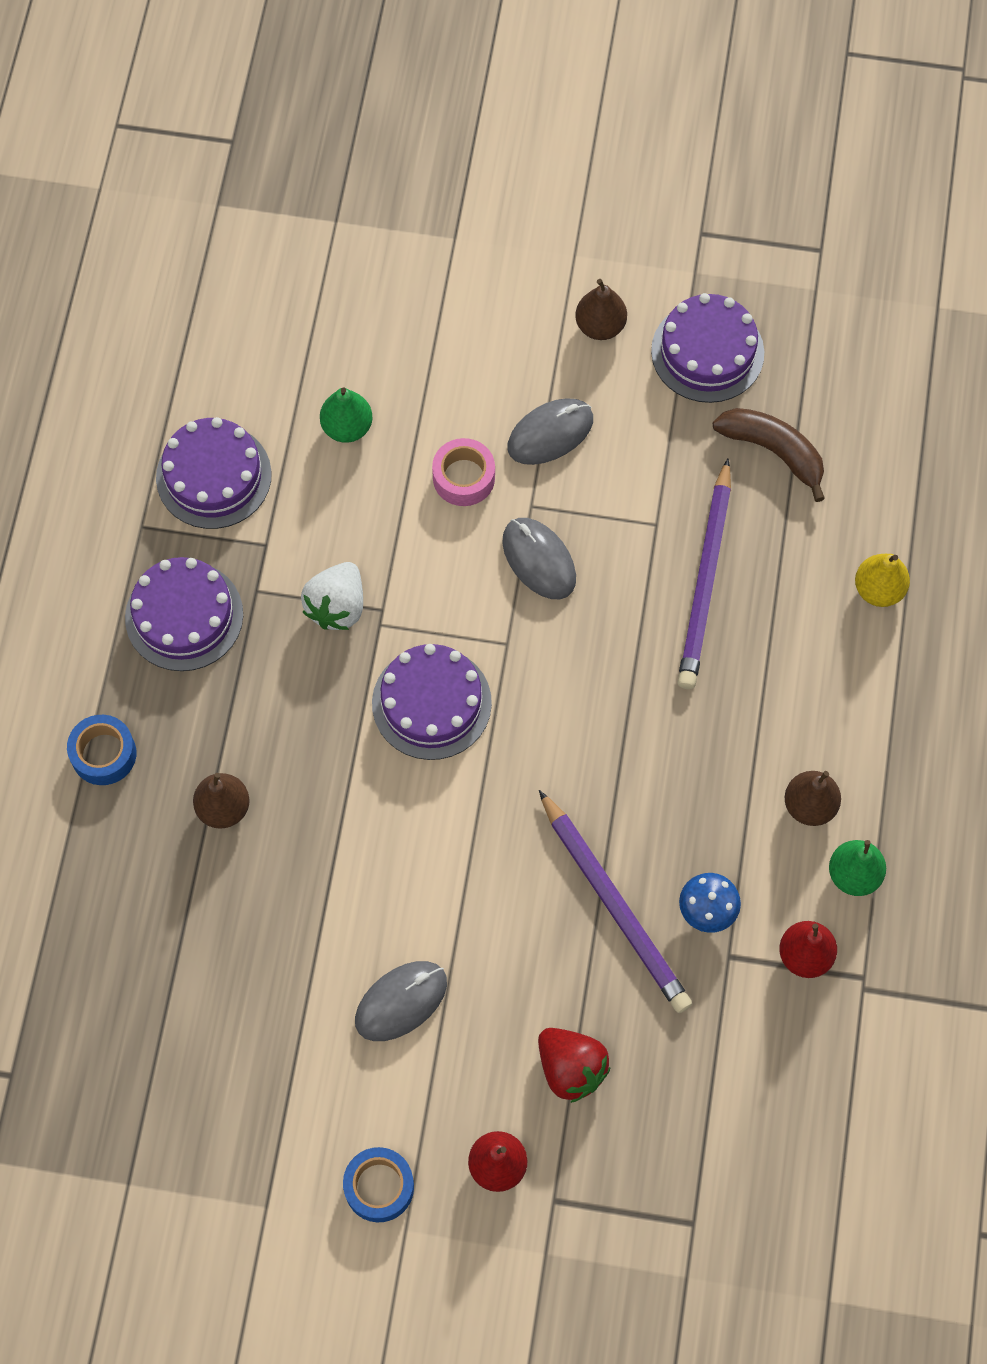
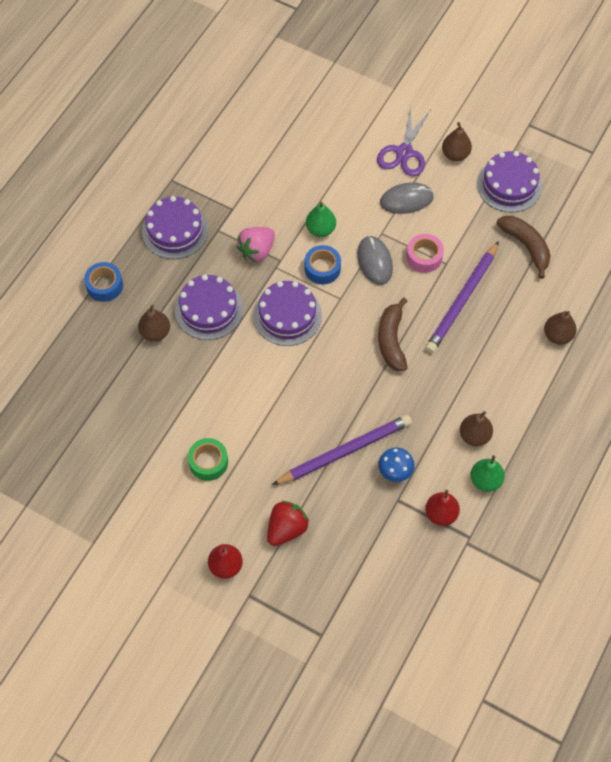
camera: 20 degrees right, 5 degrees down
(213, 476) = (219, 167): purple cake -> purple cake (209, 309)
(337, 606) = (257, 251): white strawberry -> pink strawberry
(347, 427) = (299, 164): green pear -> green pear (320, 229)
(379, 1187) = (157, 554): blue tape -> blue tape (322, 268)
(401, 1001) = (208, 462): grey mouse -> green tape
(463, 477) = (351, 208): pink tape -> pink tape (424, 257)
(514, 349) = (404, 152): none -> purple scissors
(571, 1068) = (286, 529): red strawberry -> red strawberry turned 120 degrees counterclockwise
(614, 905) = (344, 452): purple pencil -> purple pencil turned 105 degrees counterclockwise
(618, 688) = (391, 340): none -> brown banana
(878, 589) = (557, 335): yellow pear -> brown pear

